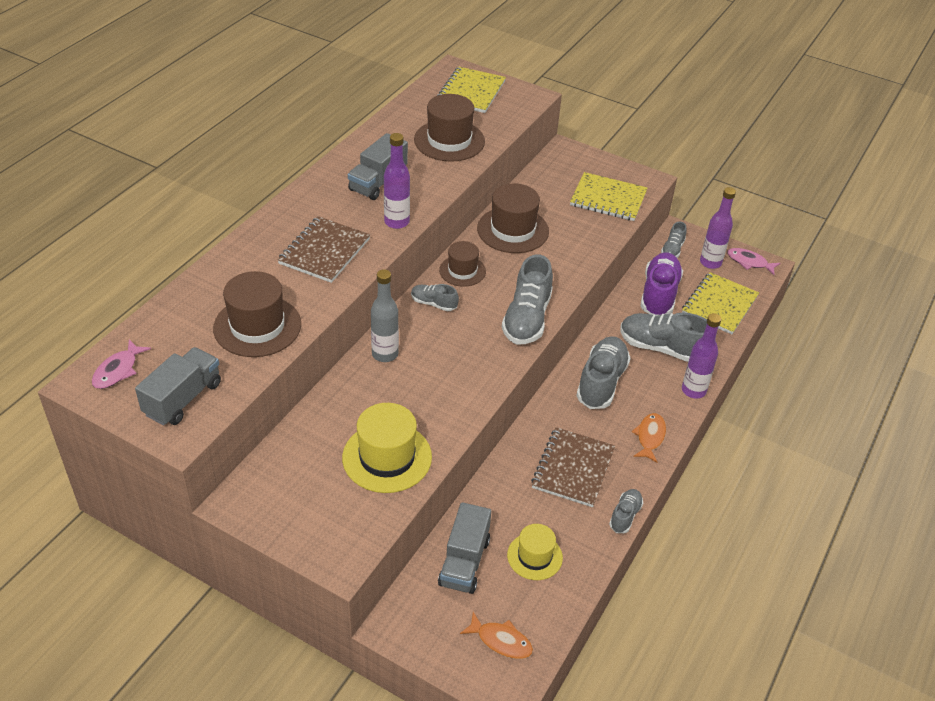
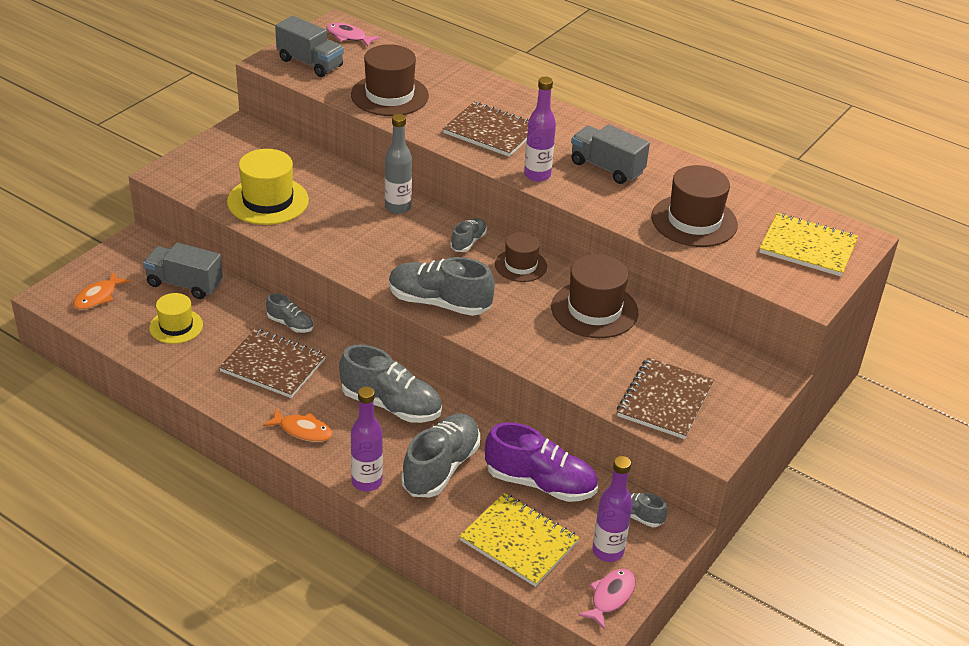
camera: 95 degrees right, 5 degrees down
(608, 199) = (664, 400): yellow notebook -> brown notebook
(625, 516) = (203, 393): grey shoe -> grey shoe (290, 324)

